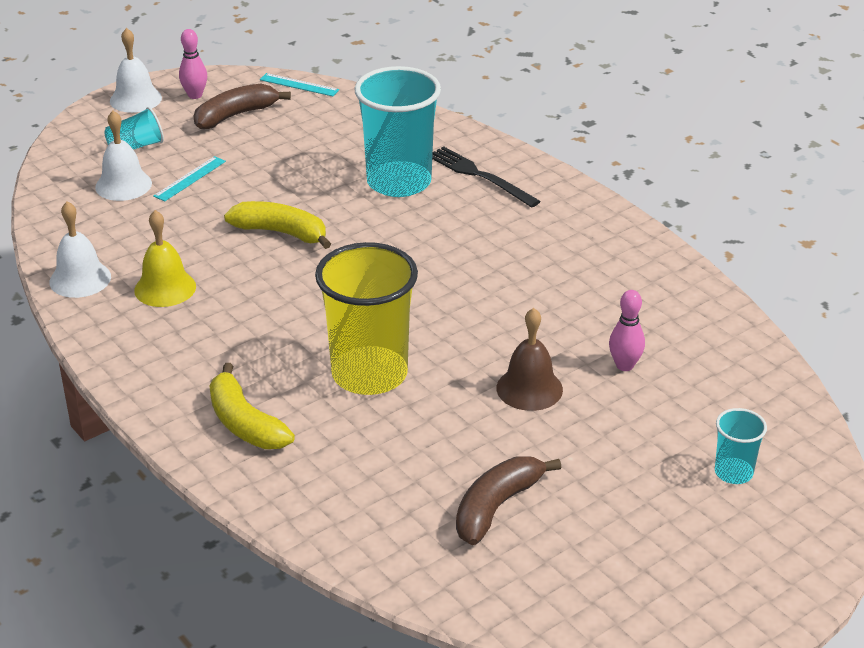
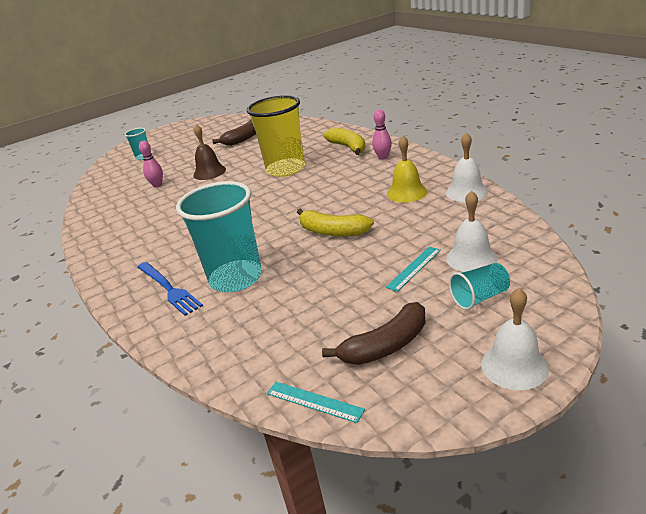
camera: 170 degrees left, 5 degrees down
(195, 95) = (441, 376): pink bowling pin -> pink bowling pin (383, 157)
(479, 176) = (169, 289): black fork -> blue fork

